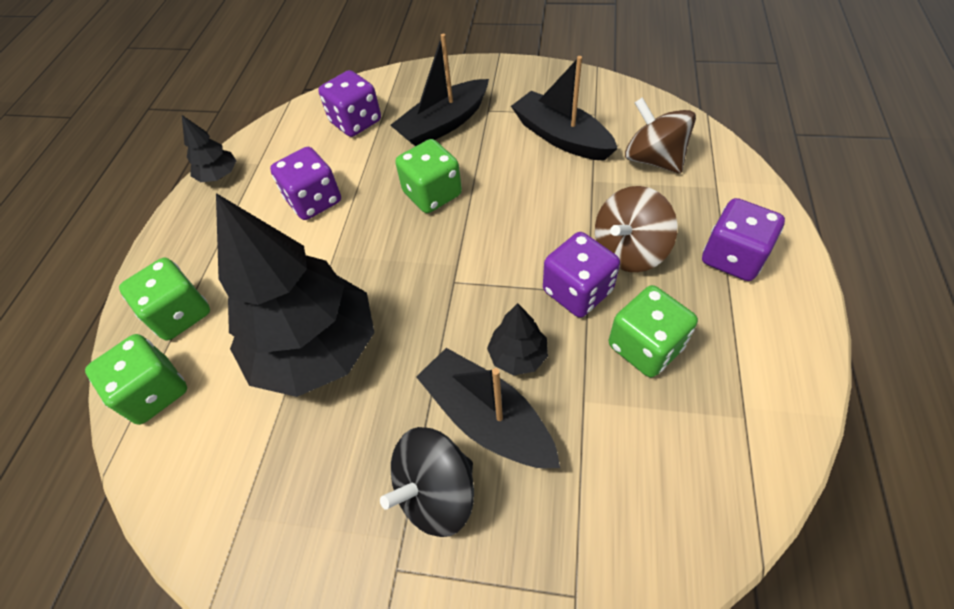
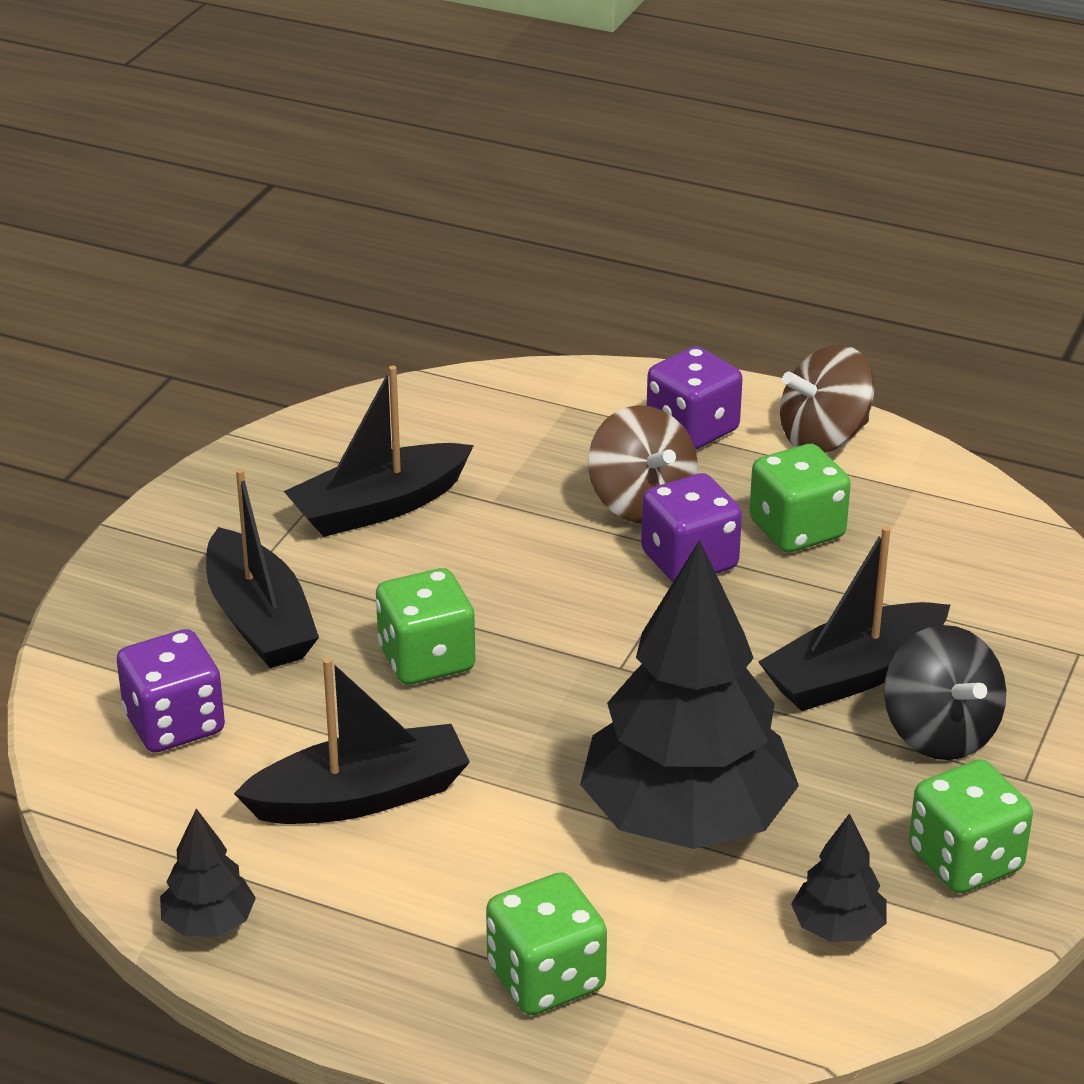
camera: 80 degrees left, 20 degrees down
(155, 392) = (696, 1007): green dice -> green dice (965, 860)
(314, 201) = (361, 797): purple dice -> black boat
(518, 356) = (771, 632): black tree -> black tree (838, 928)
(653, 159) = (483, 438): brown spinning top -> brown spinning top (824, 437)

